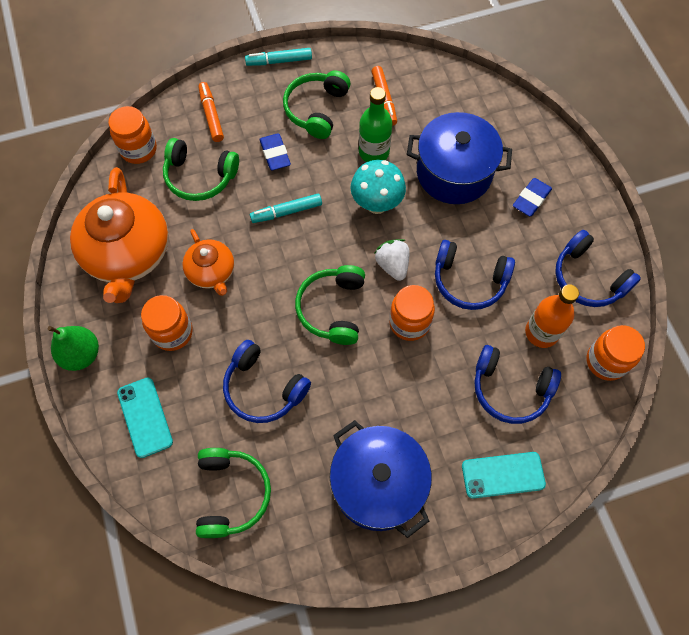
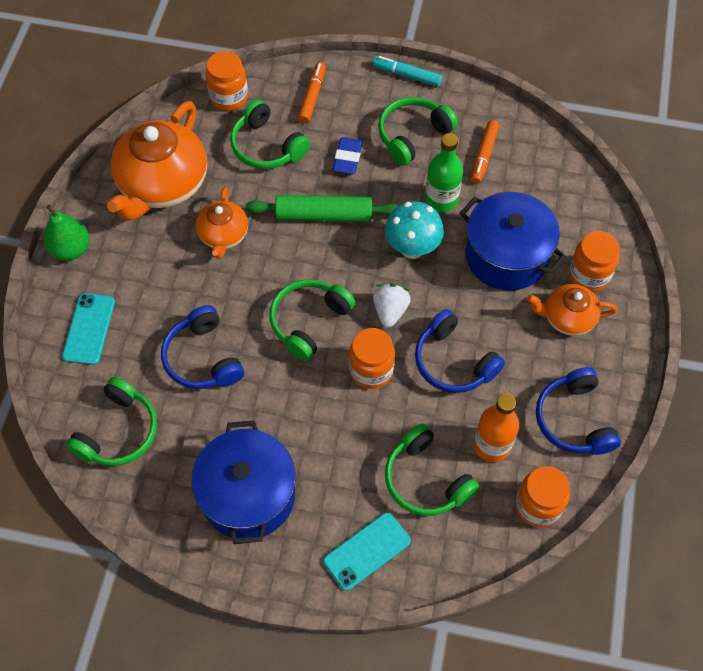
camera: 30 degrees right, 5 degrees down
(172, 332) = (157, 270): orange jar -> orange jar (589, 275)
(286, 212) = (324, 215): turquoise marker -> green rolling pin
(503, 475) = (366, 551): turquoise phone -> turquoise phone turned 60 degrees counterclockwise
(510, 389) = (426, 479): blue headphones -> green headphones
(531, 199) = (567, 317): blue eraser -> orange teapot

